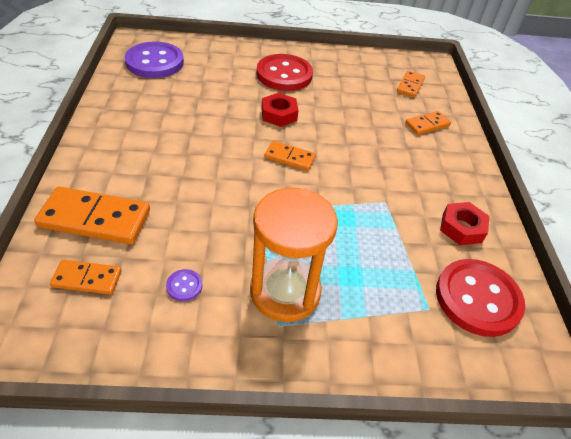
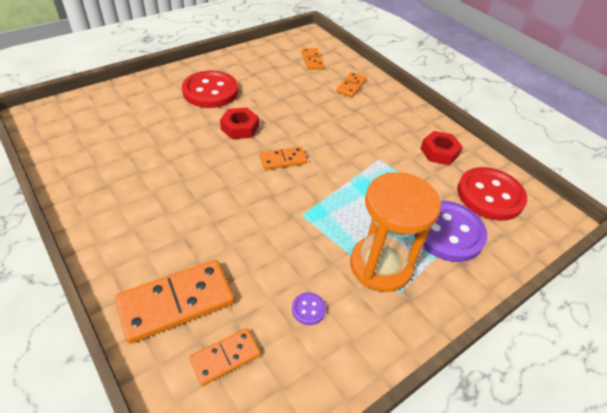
camera: 35 degrees left, 0 degrees up
(155, 62) = (80, 129): purple button -> purple button (448, 232)

